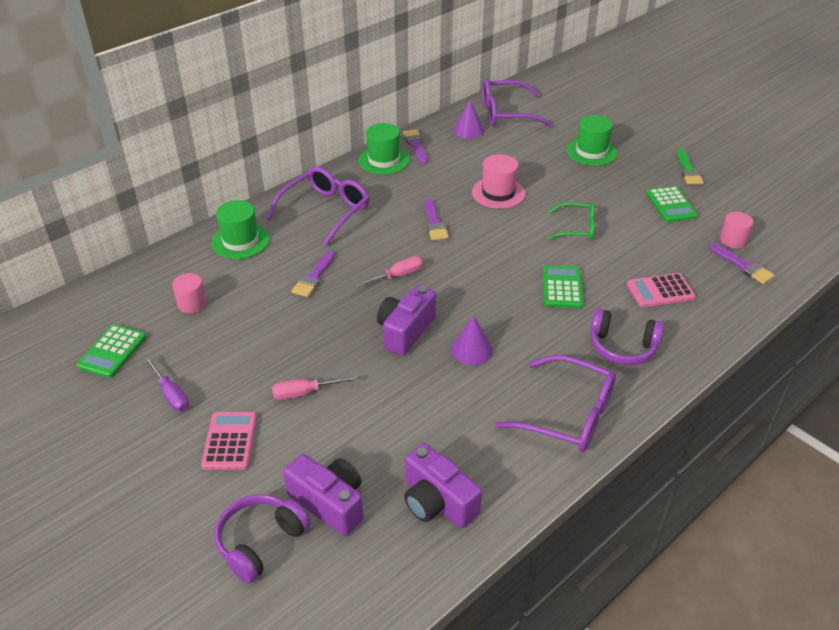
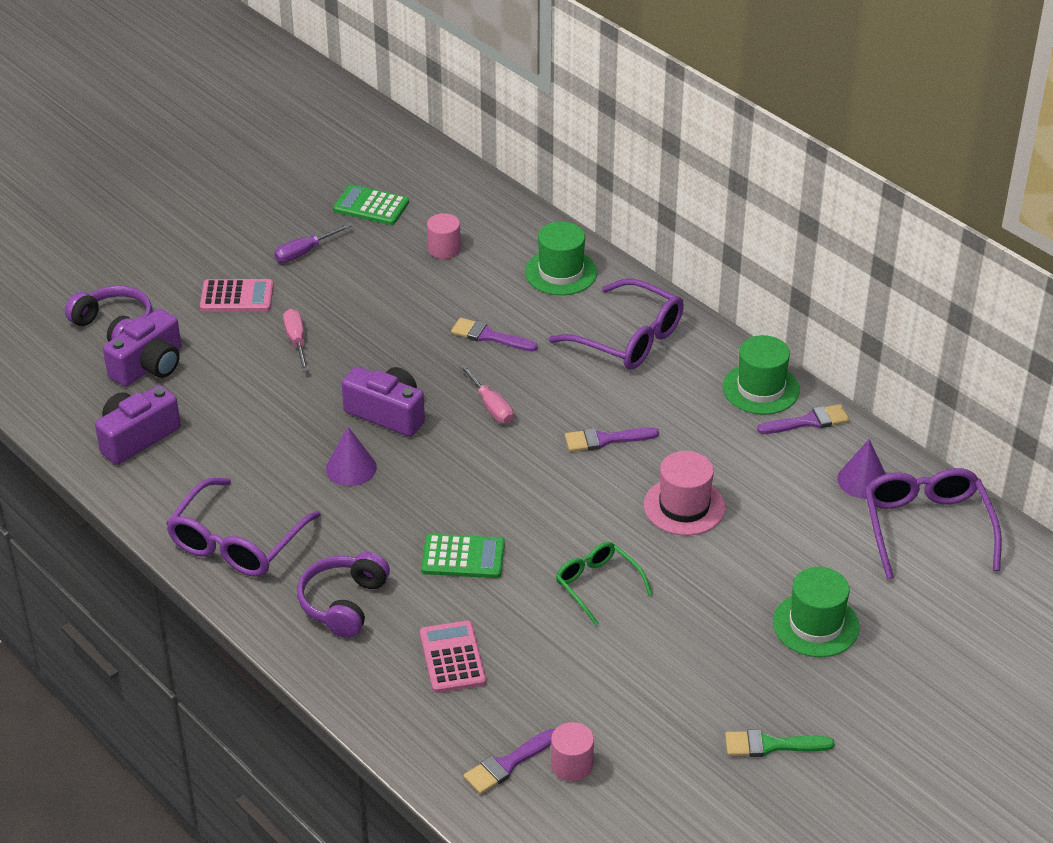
camera: 90 degrees right, 0 degrees up
(577, 228) = (597, 585): green glasses -> green glasses turned 135 degrees clockwise
(671, 205) = (665, 704): green calculator -> none

